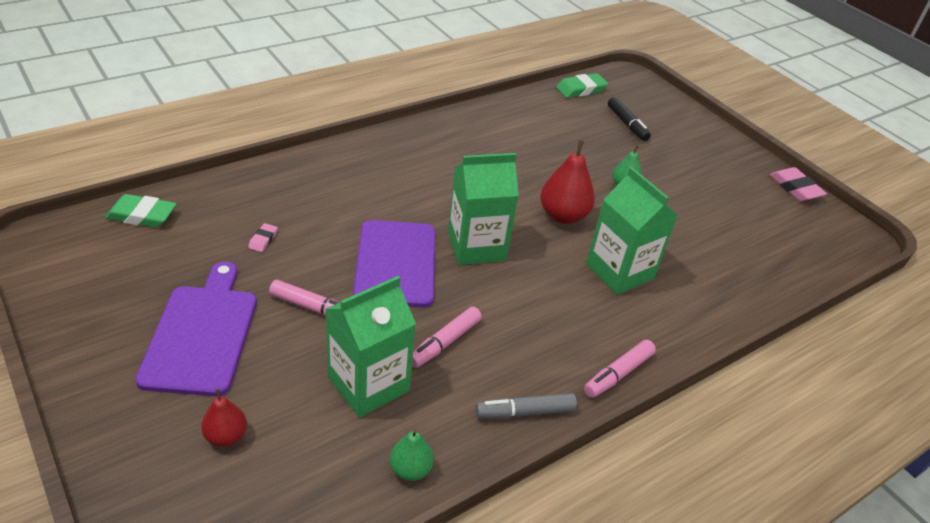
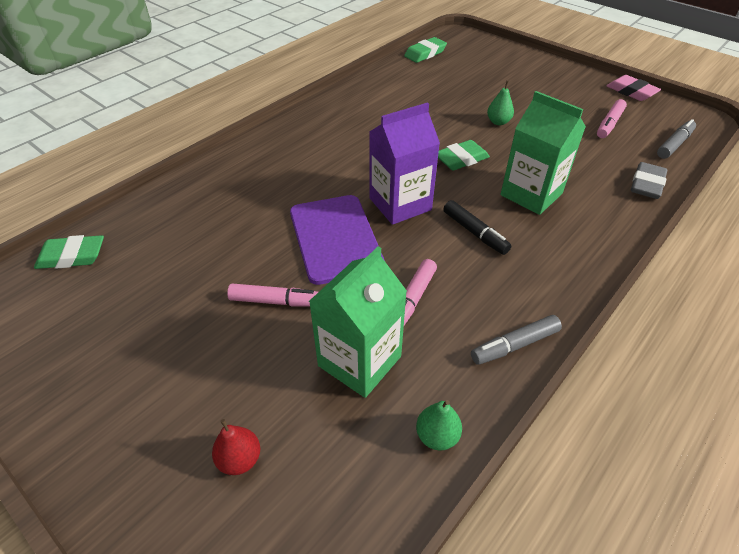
camera: 10 degrees left, 5 degrees up
(202, 334) = (175, 358): purple cutting board -> none
(263, 240) = (201, 249): pink eraser -> none
(476, 246) = (400, 204): green carton -> purple carton
(563, 216) = (461, 159): red pear -> green eraser
(618, 374) = (576, 285): pink marker -> pink marker (609, 124)
(627, 124) = (475, 72): black marker -> black marker (475, 233)
(753, 293) = (646, 184): none -> grey eraser
(811, 259) = (674, 144): none -> grey marker

